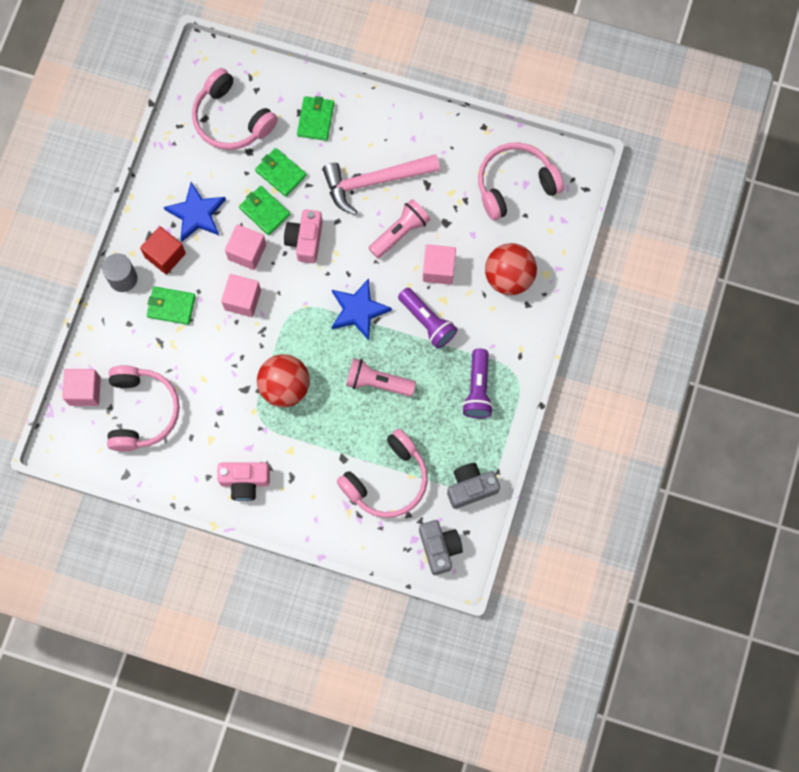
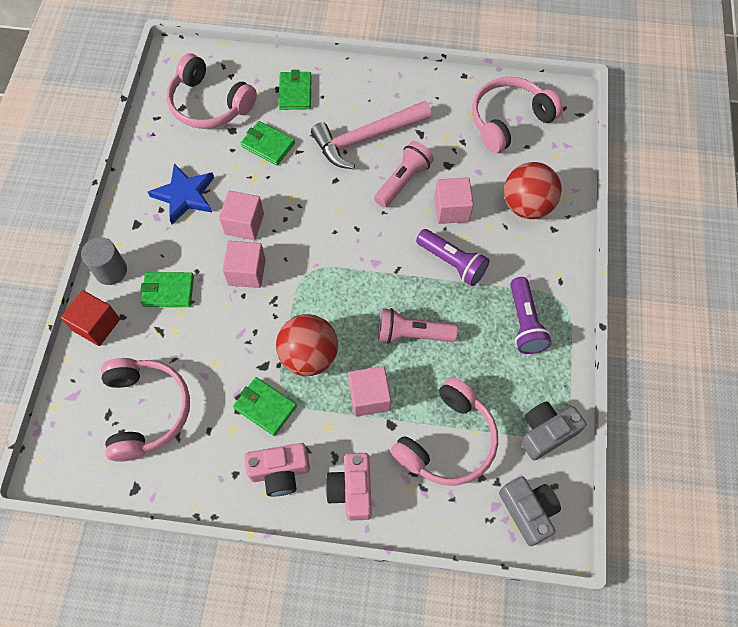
camera: 10 degrees left, 10 degrees down
(84, 391) = (77, 398): pink cube -> pink cube (369, 397)
(165, 255) = (155, 240): red cube -> red cube (96, 325)
(264, 211) = (257, 182): green wallet -> green wallet (265, 407)
(305, 240) = (305, 203): pink camera -> pink camera (352, 490)
(358, 310) = (375, 263): blue star -> none

